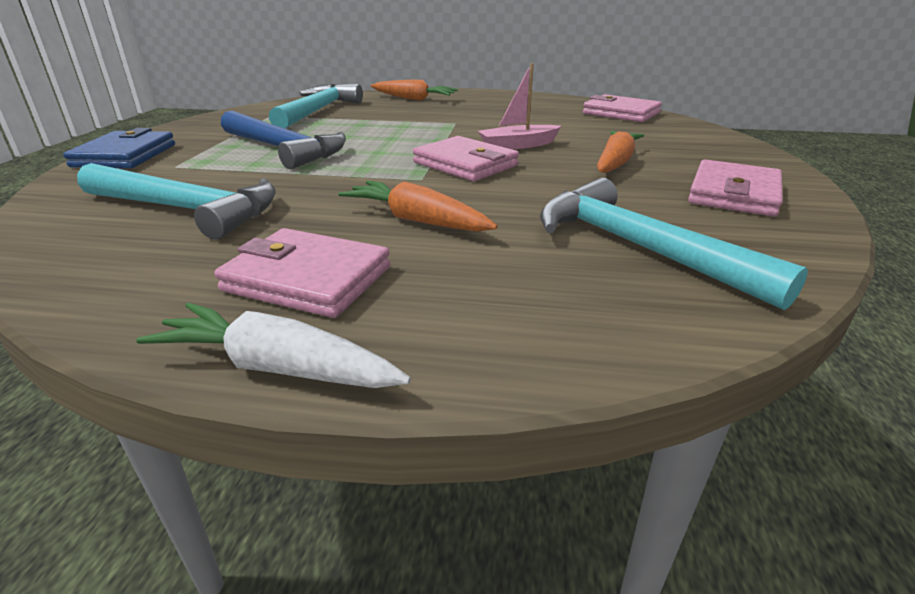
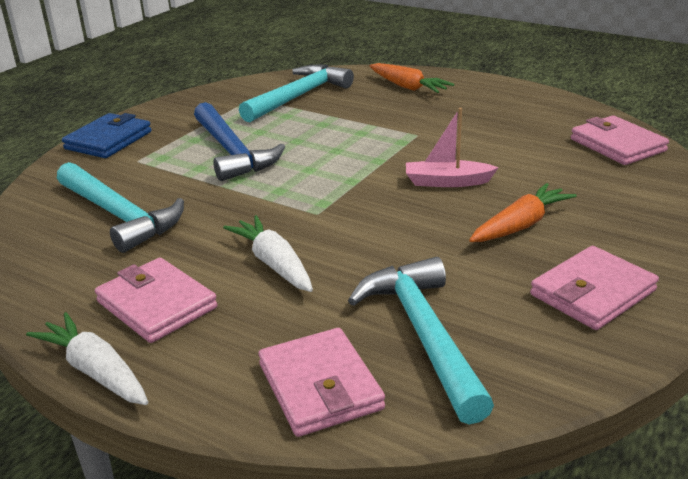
camera: 25 degrees right, 0 degrees up
(417, 220) = (274, 264): orange carrot -> white carrot
(465, 164) = (372, 201): pink wallet -> pink wallet (320, 386)

